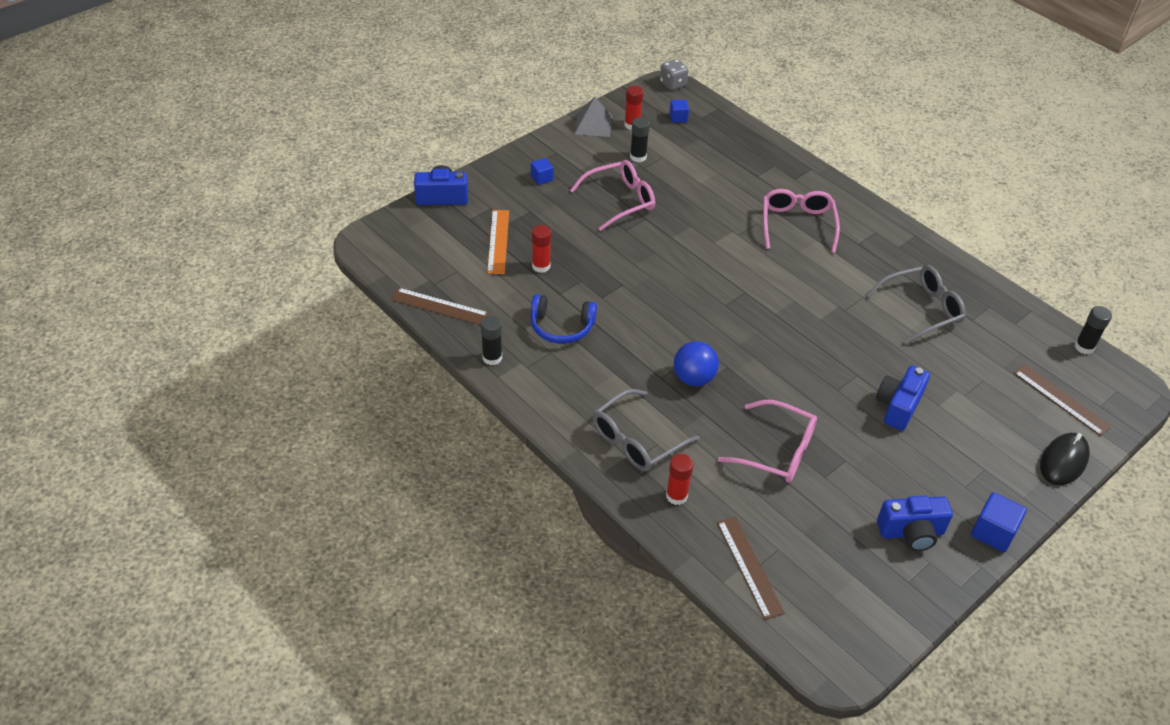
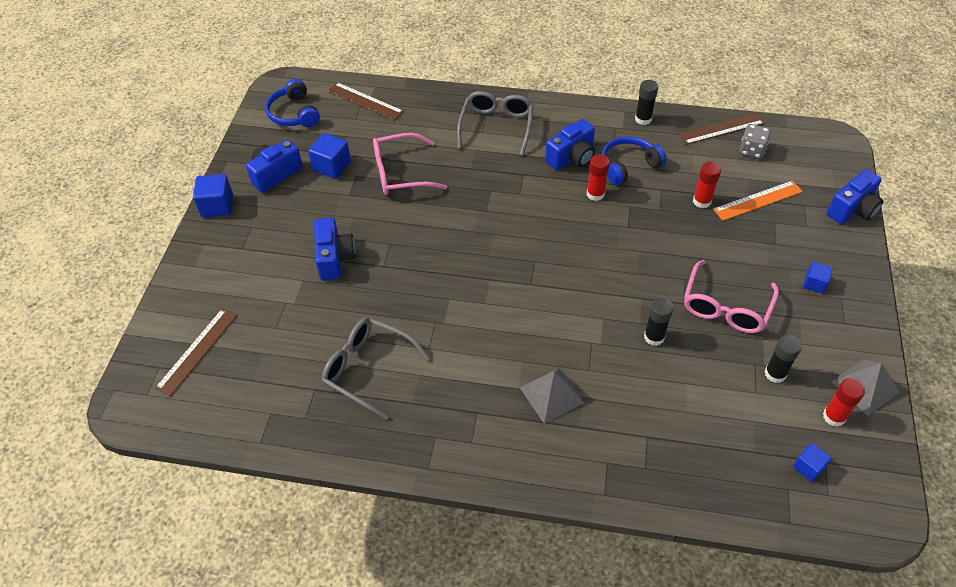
camera: 145 degrees right, 5 degrees up
(498, 241) = (758, 201): orange ruler -> orange ruler turned 75 degrees counterclockwise
(600, 364) = (572, 157): none -> blue camera
(673, 84) = (880, 527): grey dice -> grey dice (751, 150)
(676, 496) = (441, 111): red glue stick -> red glue stick (595, 194)
(693, 378) = (500, 187): blue ball -> none
(797, 224) = (551, 395): pink glasses -> grey pyramid
(843, 503) = (332, 166): none -> blue cube
(846, 605) = (294, 113): none -> blue headphones
(921, 309) = (368, 369): grey glasses -> grey glasses turned 90 degrees clockwise
(1061, 399) = (197, 351): brown ruler -> brown ruler turned 75 degrees counterclockwise
(1063, 461) = (179, 291): black mouse -> none
(1084, 347) = (191, 428): black glue stick -> black glue stick (654, 337)

